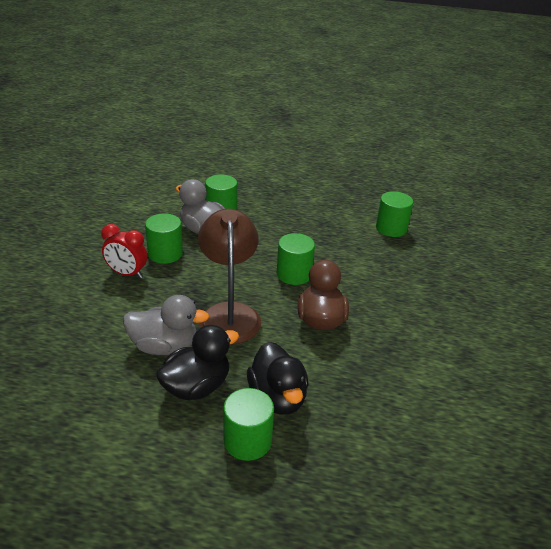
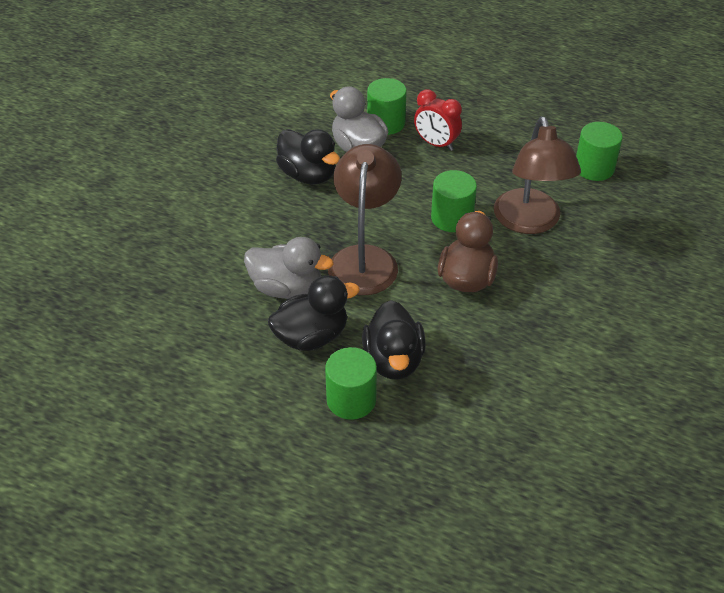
camera: 15 degrees right, 10 degrees up
(127, 273) = (261, 196): red clock -> red clock (436, 144)
(165, 254) = (308, 175): green cylinder -> black duck
(357, 271) = (529, 222): none -> brown lamp

